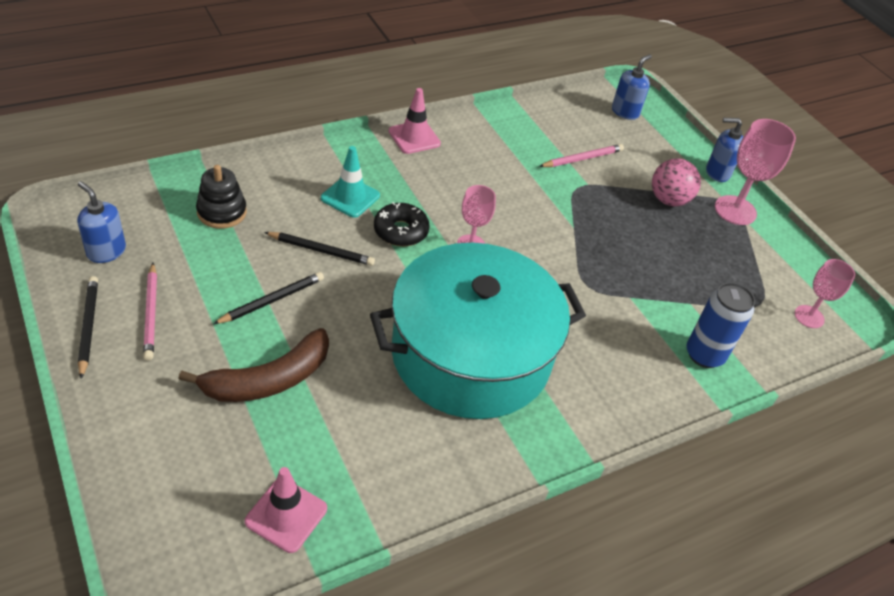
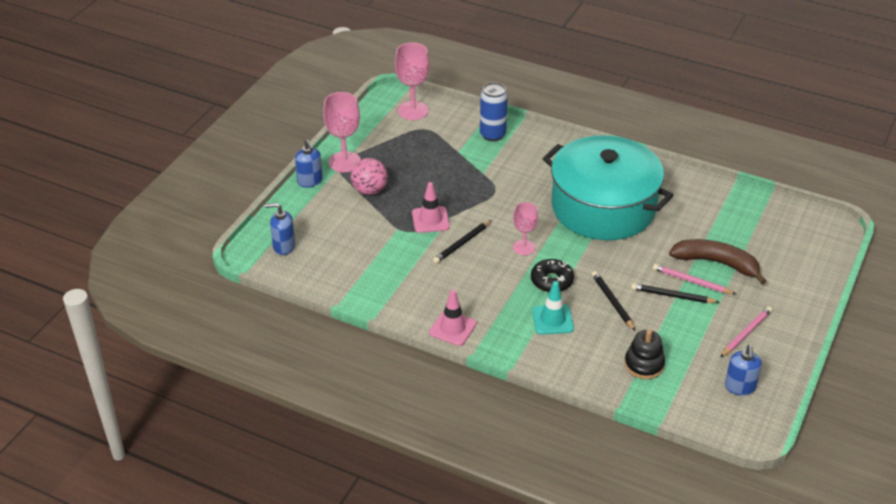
camera: 120 degrees left, 5 degrees down
(88, 327) = (786, 349): black pencil -> black pencil (462, 243)
(286, 515) = (764, 214): pink traffic cone -> pink traffic cone (430, 220)
(582, 159) = (372, 242): pink pencil -> pink pencil (691, 281)
(809, 316) = (413, 110): pink goblet -> pink goblet, size x1.58

